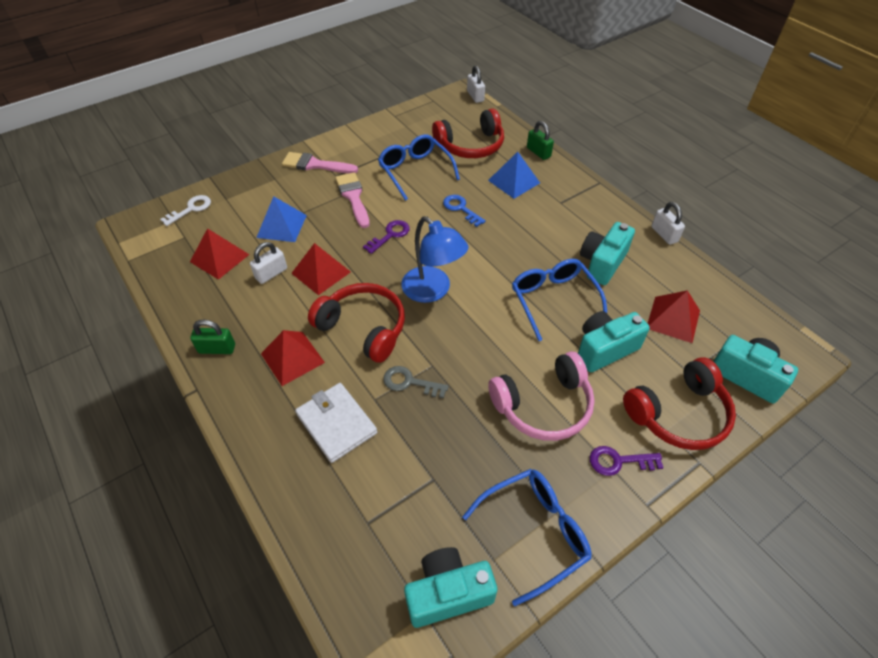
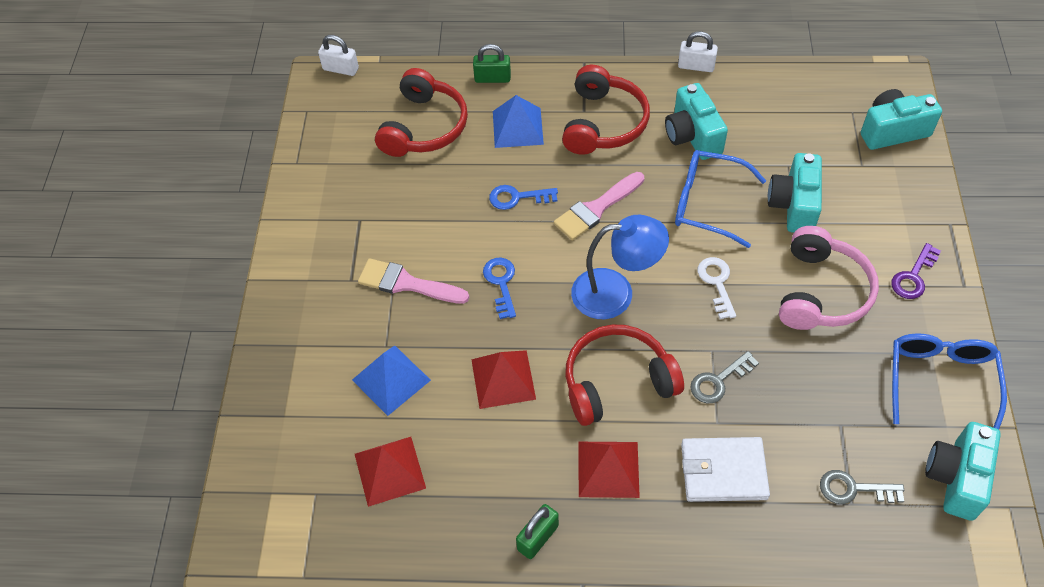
camera: 50 degrees left, 5 degrees up
(191, 209) = (267, 463): white key -> white key (717, 283)
(271, 273) = (463, 428): white padlock -> none
(315, 165) = (310, 290): pink brush -> pink brush (596, 209)
(381, 518) = (853, 489): none -> grey key
(390, 235) = (501, 283): purple key -> blue key
(415, 171) = (417, 201): blue glasses -> none
(673, 319) = (798, 134): red pyramid -> none
(678, 414) = (896, 203): red headphones -> red headphones (603, 123)

